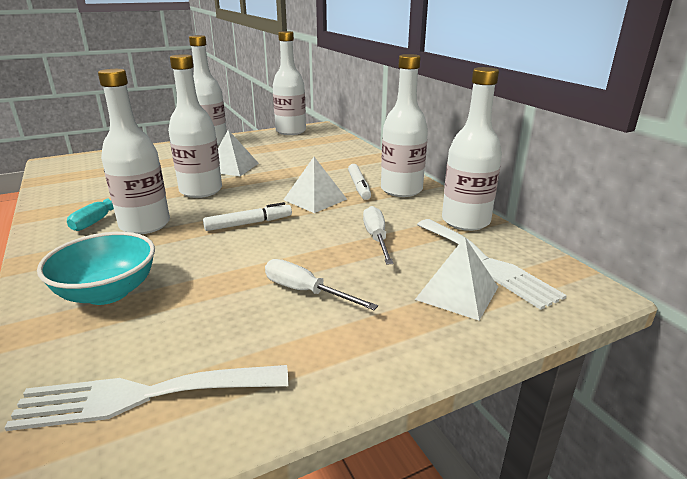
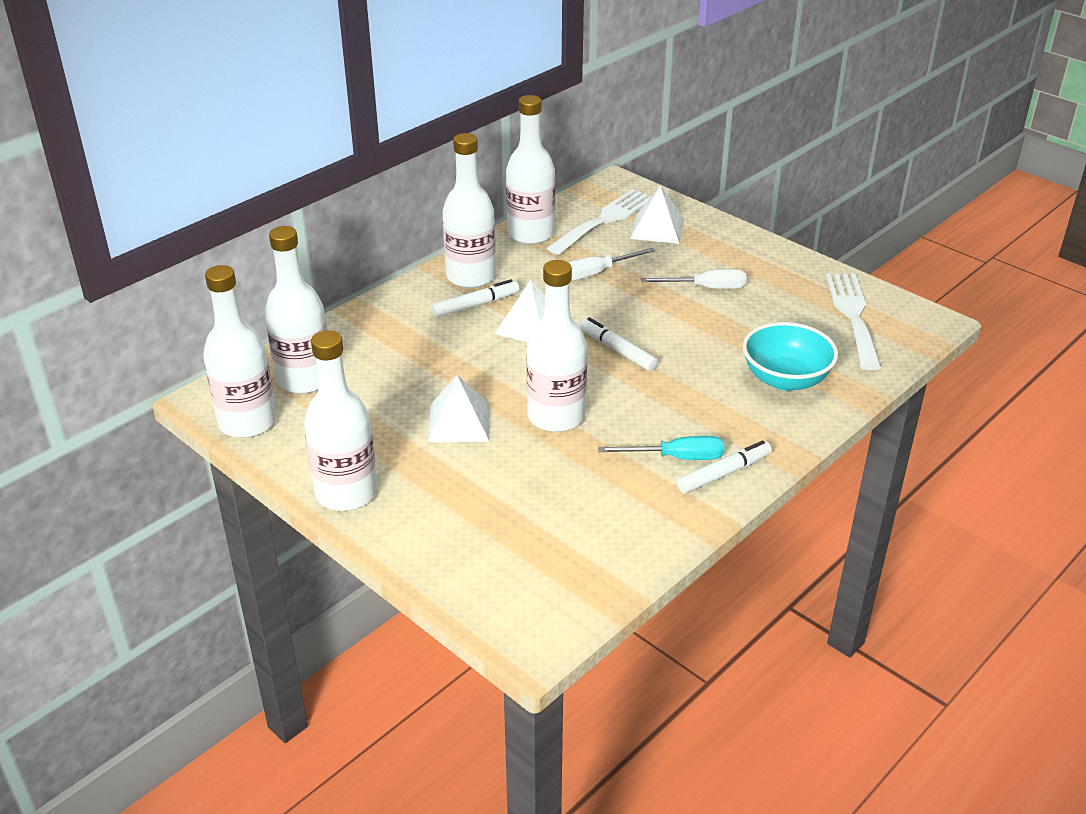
camera: 110 degrees left, 10 degrees up
(58, 230) = (724, 473): none -> white marker
(142, 396) = (852, 315): white fork -> white fork turned 150 degrees counterclockwise
(145, 225) = (668, 417): white bottle -> white bottle (304, 379)
(306, 291) = (706, 288): white screwdriver -> white screwdriver turned 105 degrees counterclockwise

